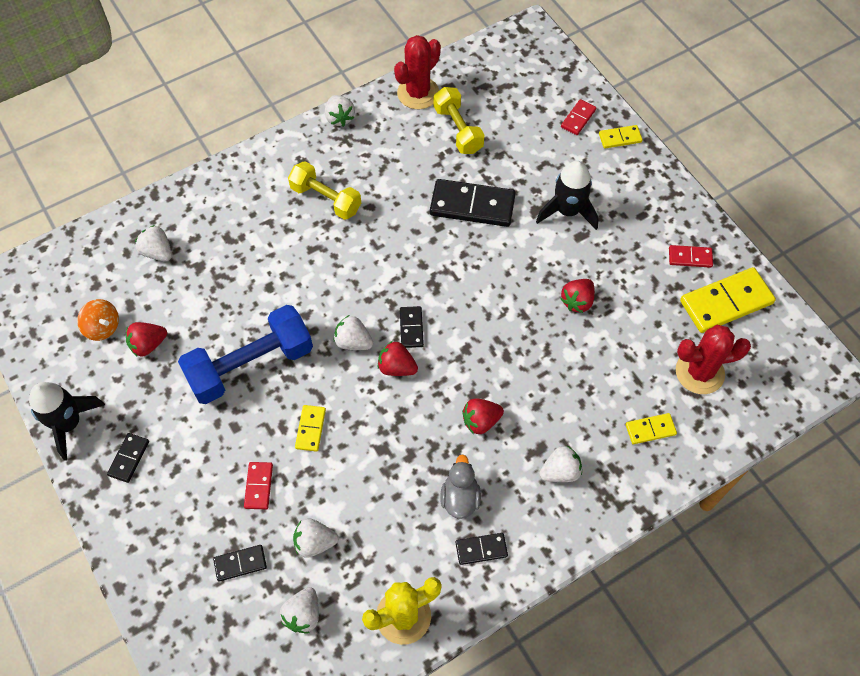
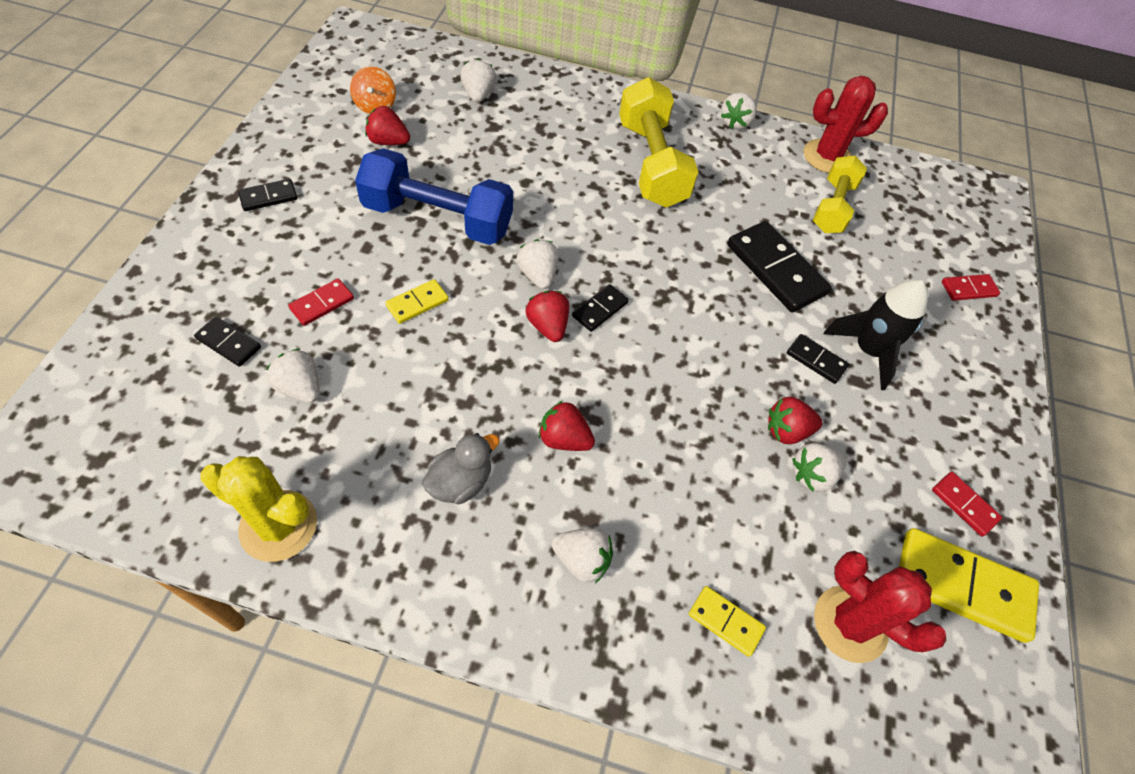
camera: 40 degrees right, 5 degrees down
(69, 423) = (267, 140): black rocket -> none
(303, 614) = (212, 432): white strawberry -> white strawberry (812, 475)
(326, 199) = (651, 163): yellow dumbbell -> yellow dumbbell, size x1.56
(481, 549) = (419, 547): black domino -> black domino (816, 360)
(620, 138) = (998, 338): yellow domino -> none

